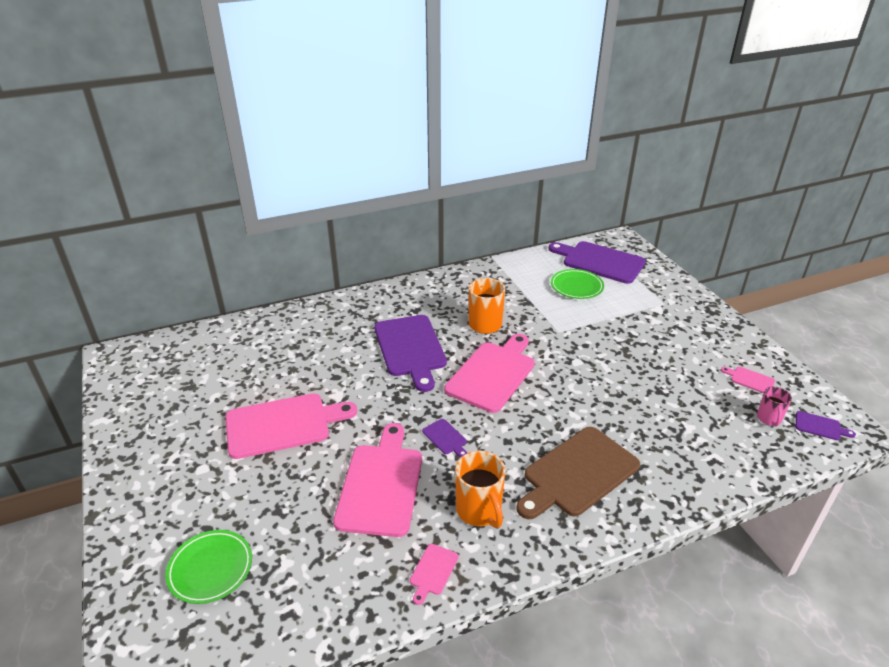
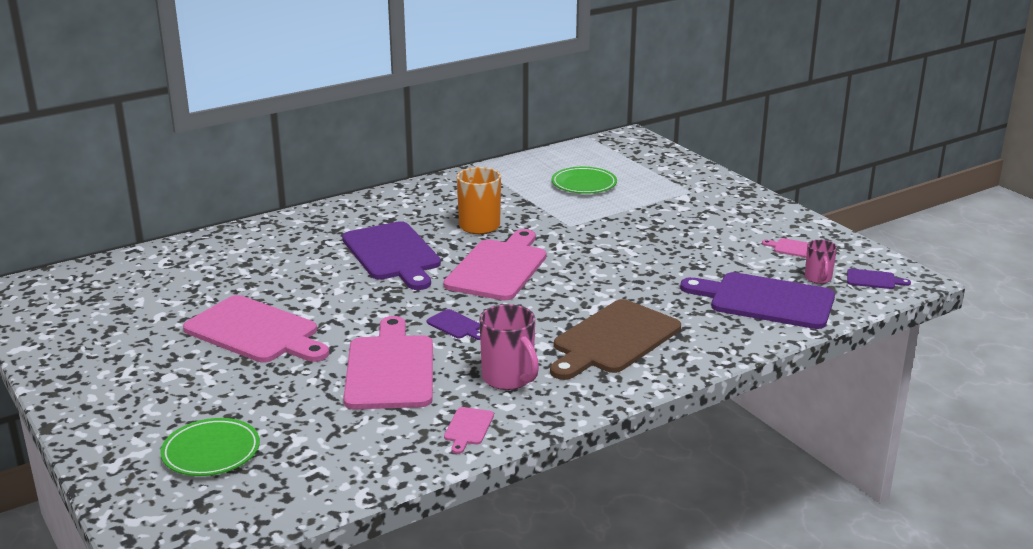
camera: 10 degrees left, 10 degrees down
(283, 425) = (255, 332): pink cutting board -> pink cutting board turned 60 degrees clockwise
(479, 511) = (509, 378): orange mug -> pink mug
(600, 261) = (608, 159): purple cutting board -> purple cutting board (766, 300)

